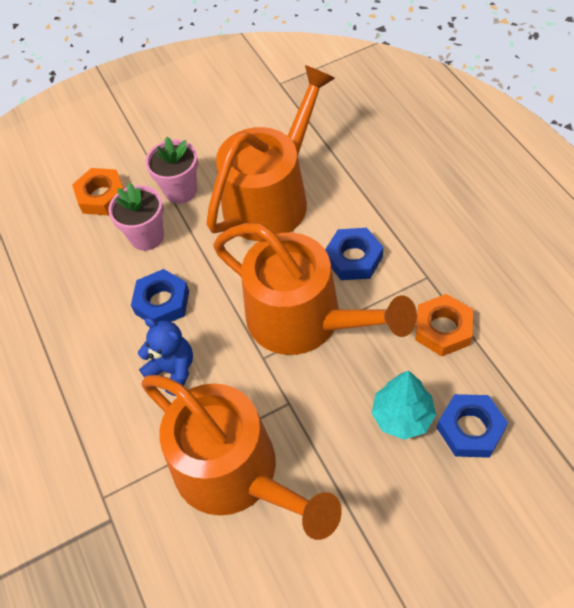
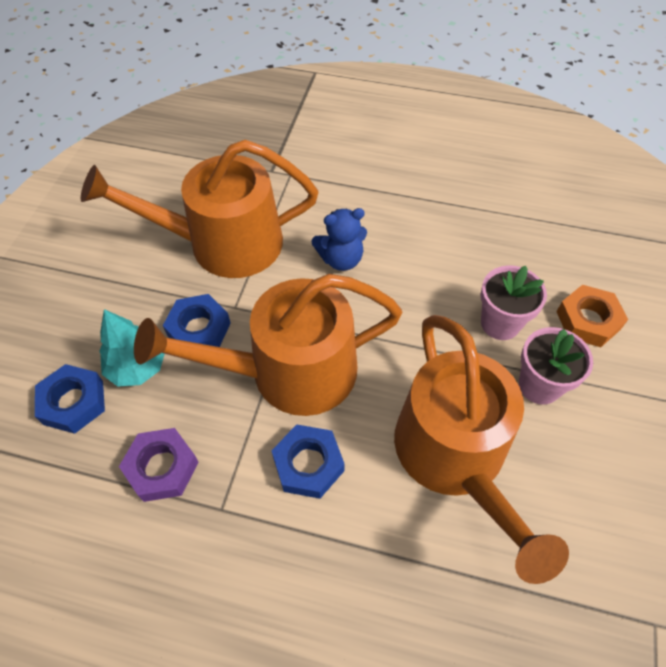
camera: 125 degrees right, 0 degrees up
(162, 302) = (413, 290): blue nut -> blue nut (199, 329)
(443, 329) = (162, 467): orange nut -> purple nut

